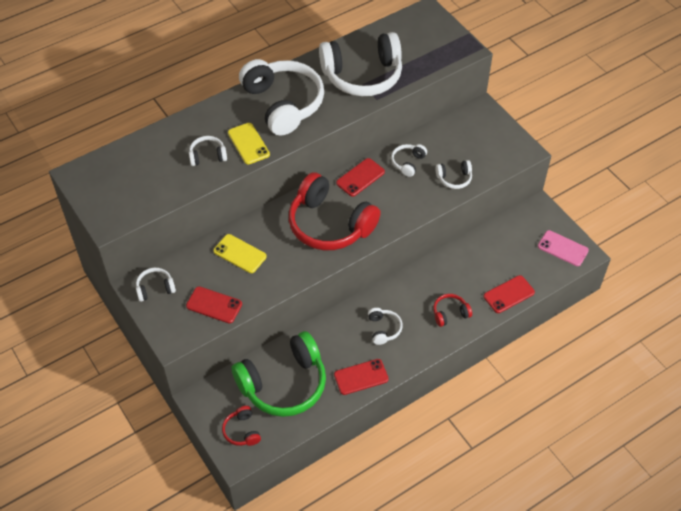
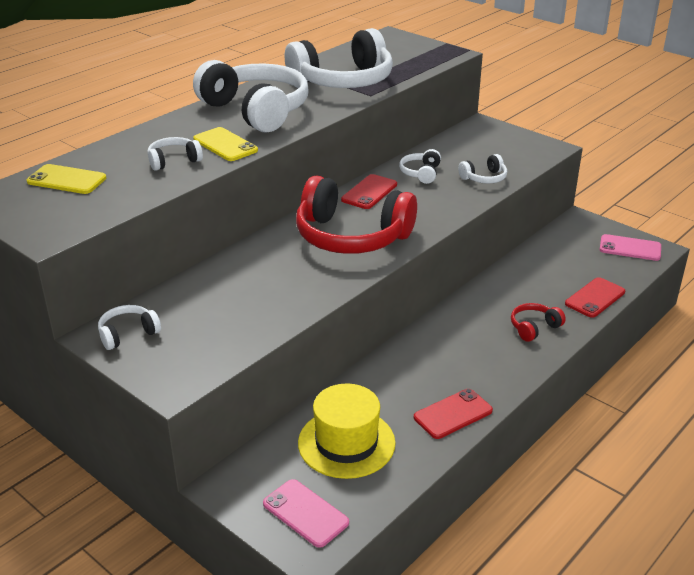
camera: 15 degrees left, 20 degrees down
(214, 305) = (223, 337): red phone -> none
(240, 254) = (241, 280): yellow phone -> yellow phone (67, 180)
(242, 431) = (305, 513): red headphones -> pink phone
(284, 384) = (346, 443): green headphones -> yellow hat
(383, 329) = (457, 358): white headphones -> none

